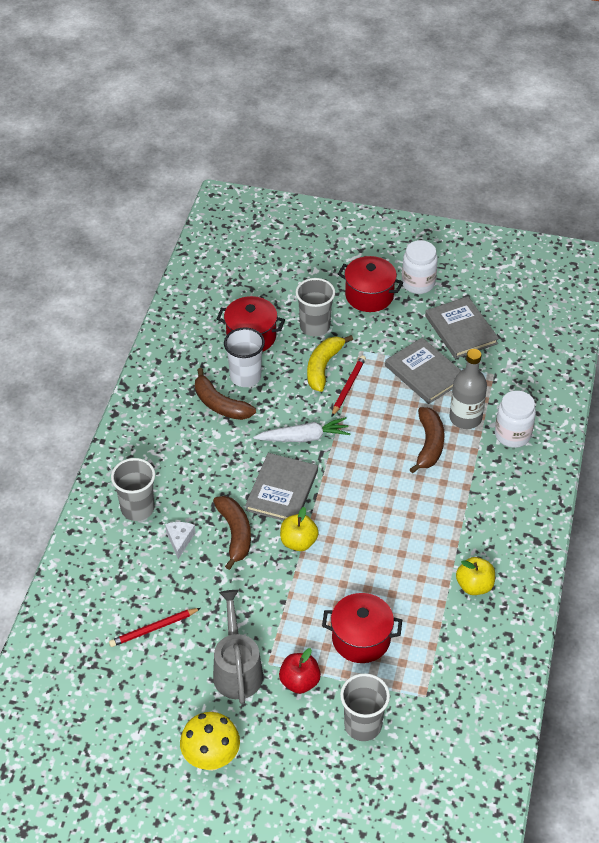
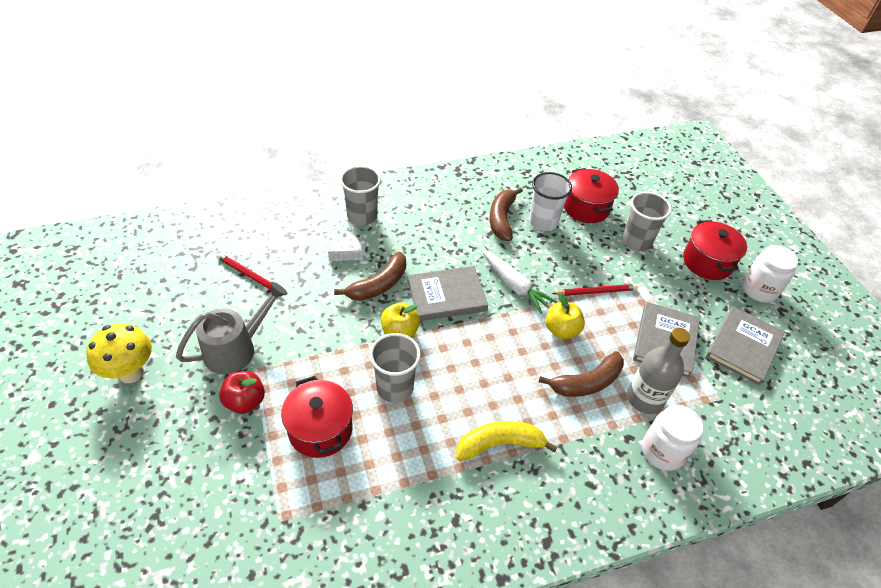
camera: 55 degrees right, 0 degrees up
(323, 367) = (600, 265): yellow banana -> yellow banana (500, 444)
(363, 725) = (218, 478): grey cup -> grey cup (395, 387)
(474, 586) = (446, 504): yellow apple -> yellow apple (561, 330)

